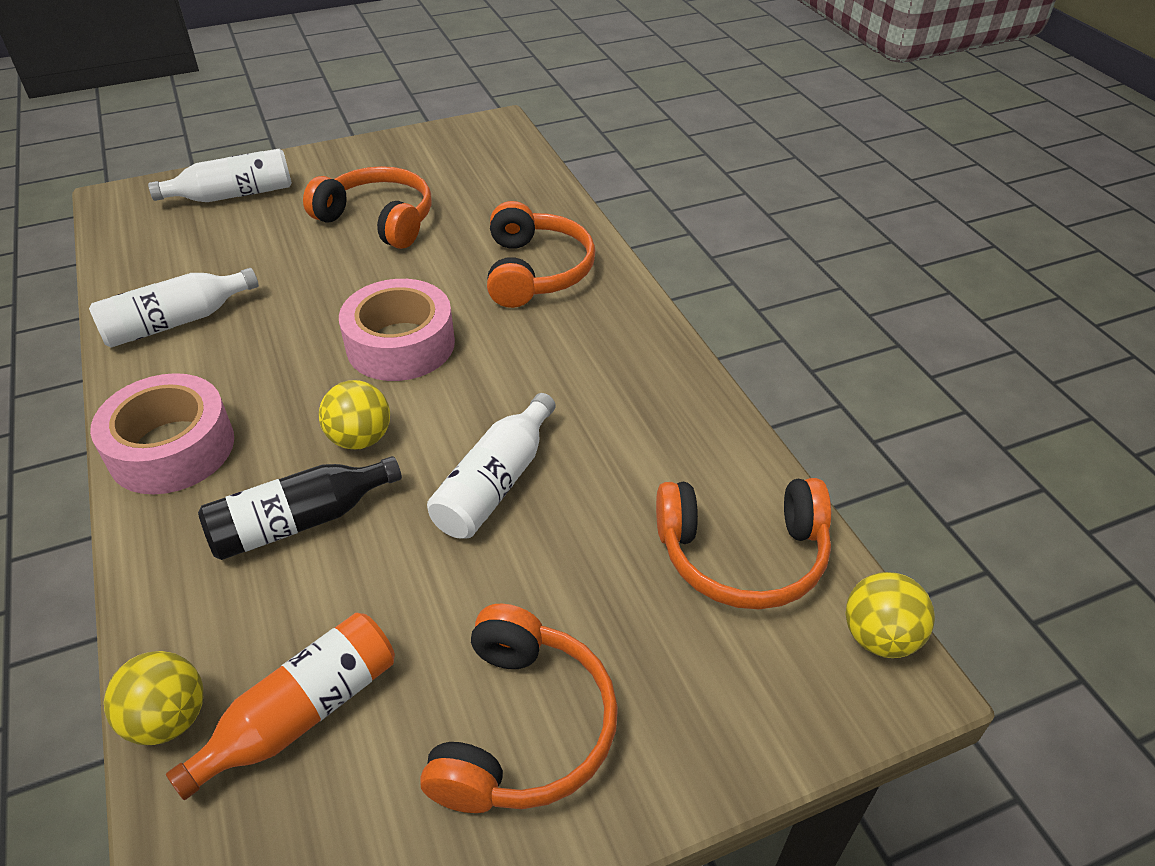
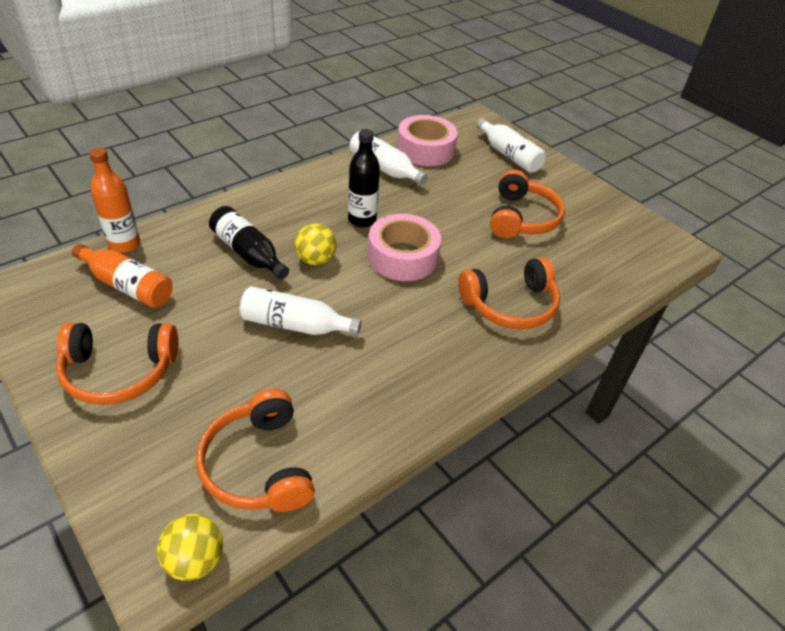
camera: 70 degrees right, 0 degrees up
(169, 718) = (124, 244): yellow ball -> orange bottle
(172, 448) = (289, 196): pink tape -> pink tape (425, 150)
(292, 370) = (362, 220): none -> black bottle

